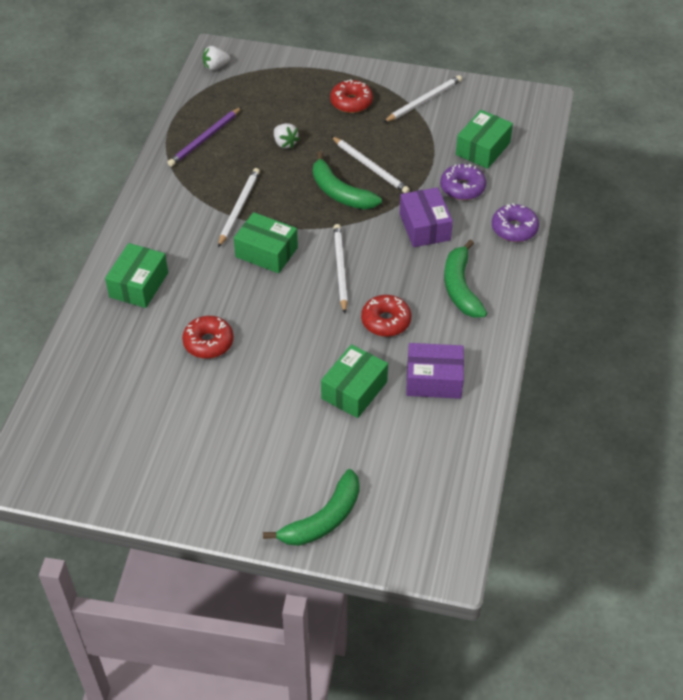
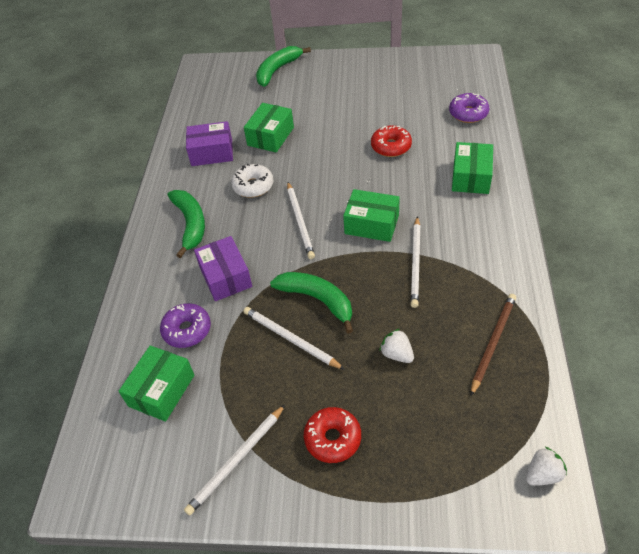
camera: 175 degrees right, 0 degrees up
(205, 139) = (493, 342): purple pencil -> brown pencil
(386, 321) = (253, 186): red donut -> white donut
(514, 229) = (136, 291): purple donut -> purple donut (468, 113)

